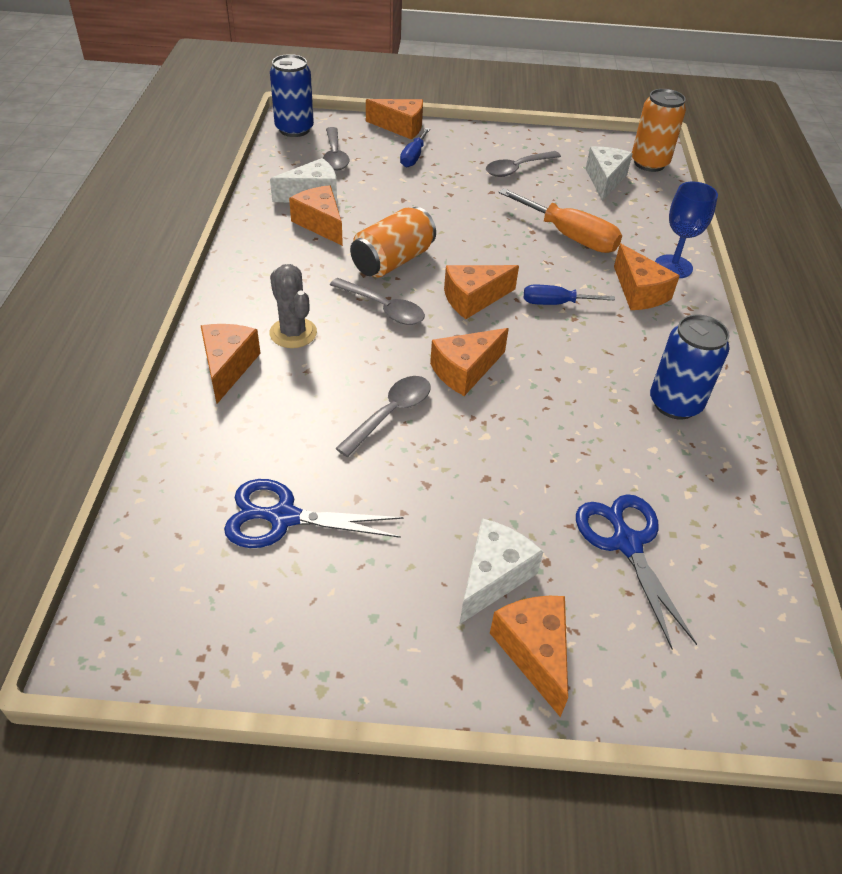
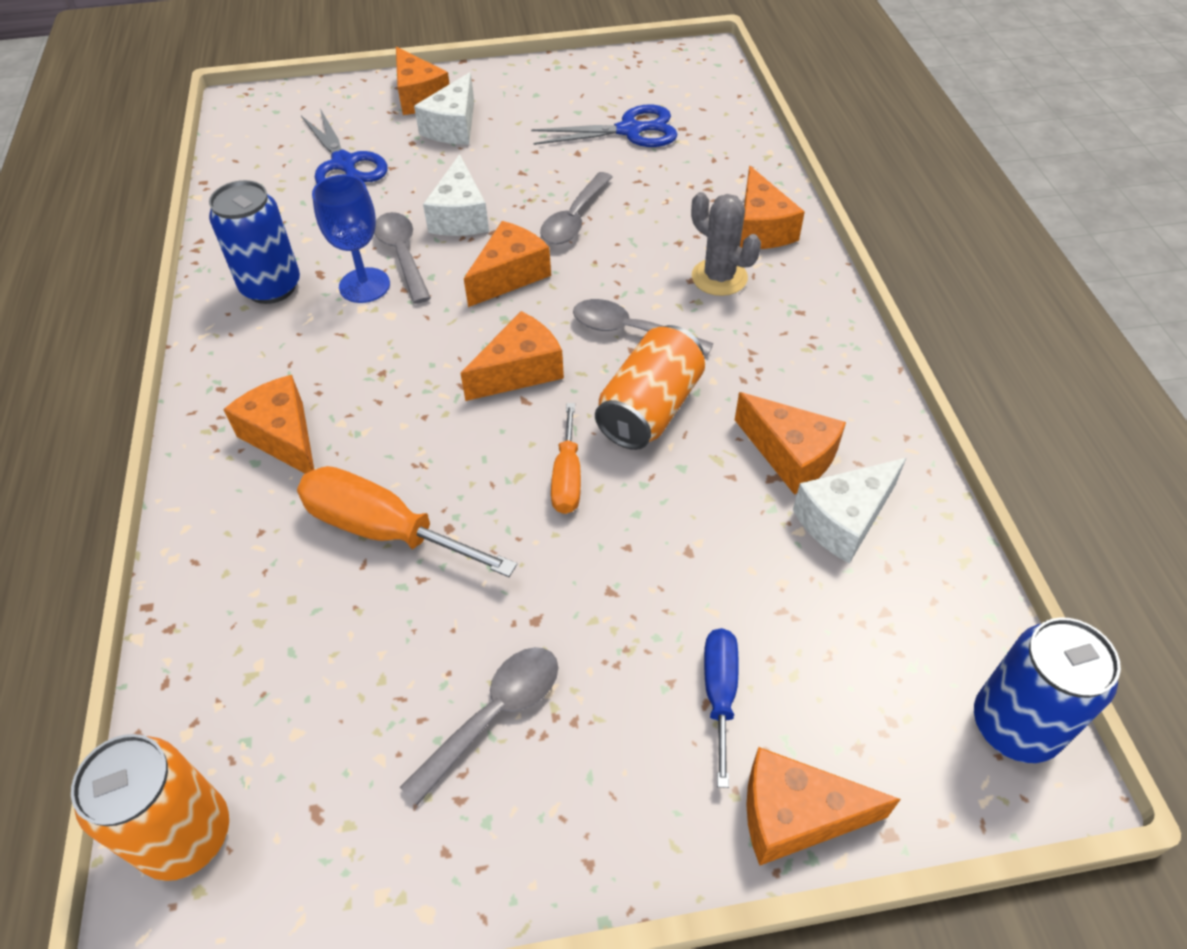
camera: 170 degrees right, 5 degrees up
(335, 156) = (874, 648): grey spoon -> grey spoon (402, 255)
(458, 239) = (567, 477): none -> orange screwdriver
(555, 303) = (407, 389): blue screwdriver -> none
(605, 180) = (303, 727): white cheese -> white cheese (460, 216)
(673, 266) = (217, 503): blue goblet -> blue goblet (364, 285)

